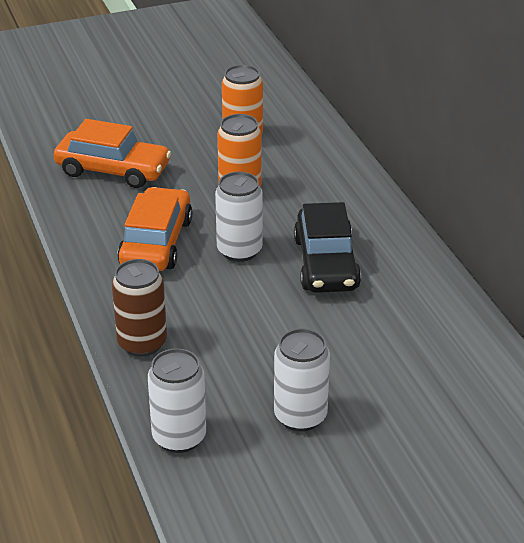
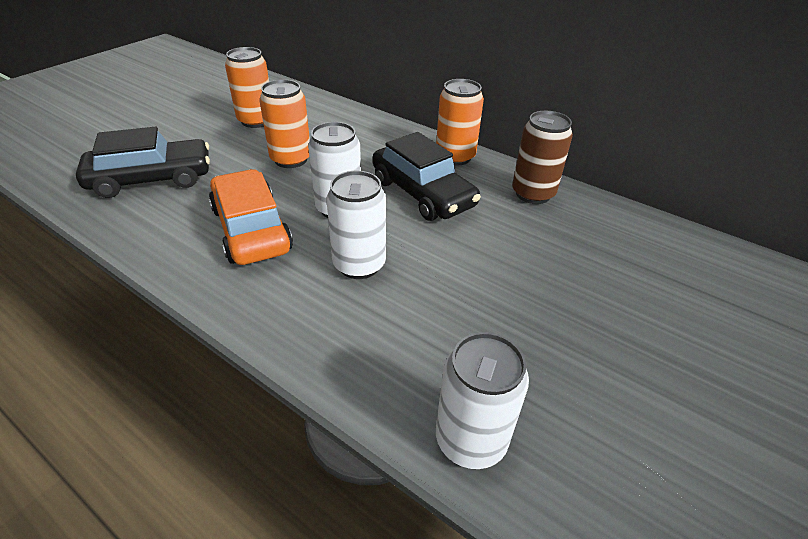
camera: 35 degrees left, 5 degrees up
(113, 170) = (151, 179): orange car -> black car
(142, 343) = (325, 341): brown can -> brown can (533, 194)
(300, 416) = (556, 345): white can -> white can (359, 265)
(397, 239) = (455, 157): none -> orange can

